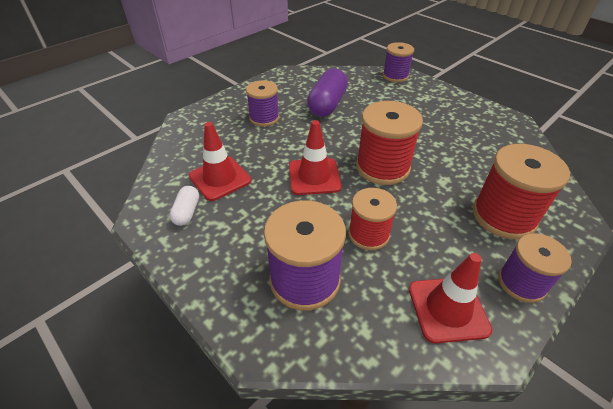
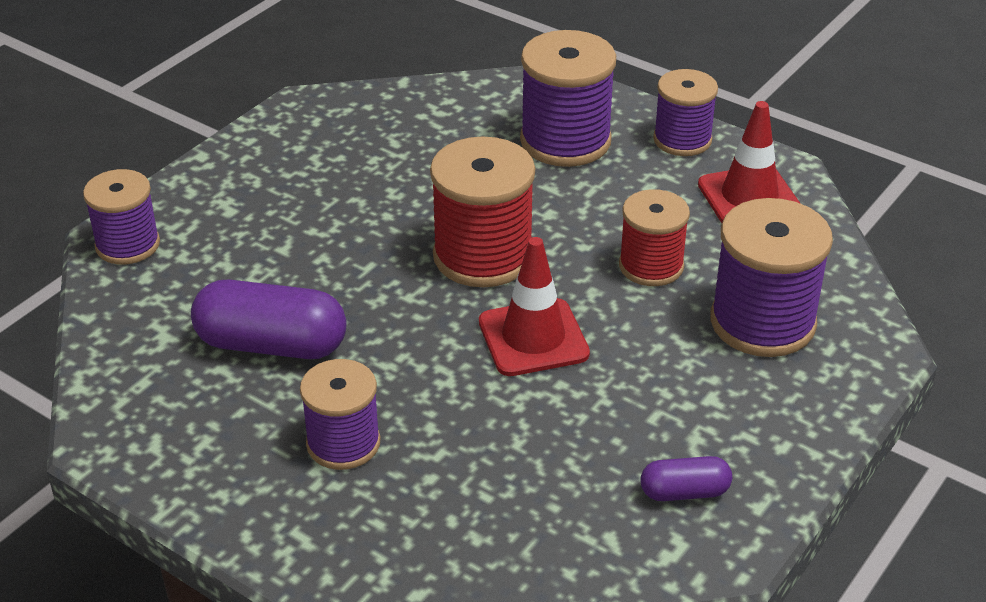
camera: 100 degrees left, 5 degrees down
(187, 212) = (684, 492): white capsule -> purple capsule
(220, 178) = (577, 469): red traffic cone -> none
(503, 216) = (565, 141): red spool -> purple spool

